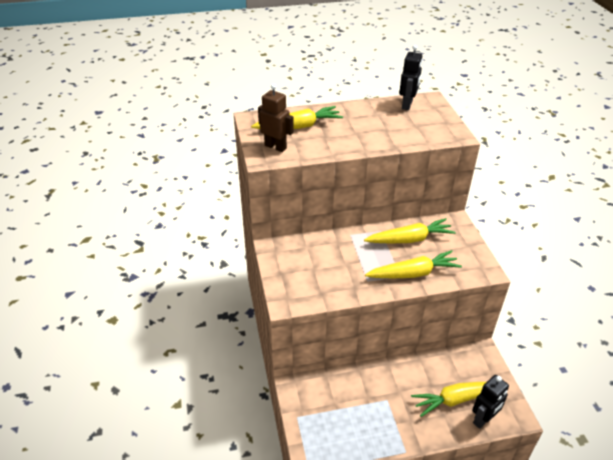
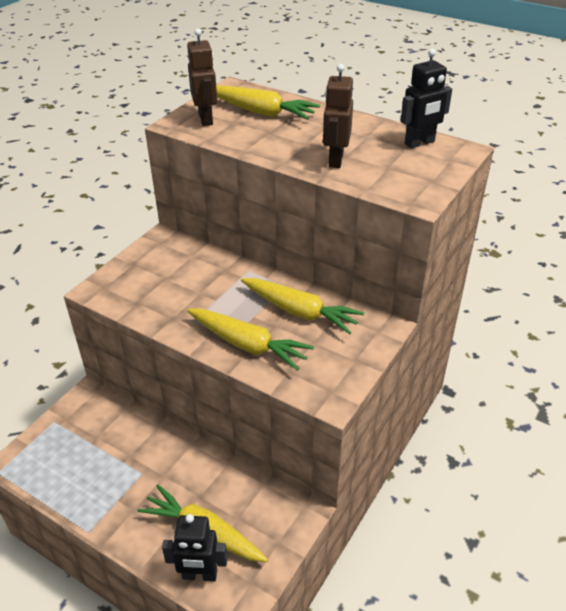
camera: 45 degrees right, 0 degrees up
(387, 135) = (335, 160): none -> brown robot

